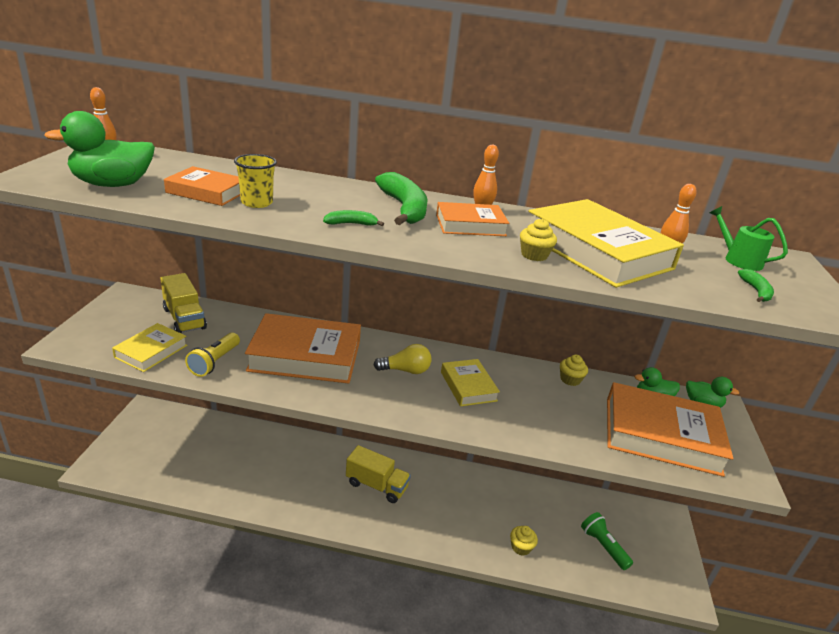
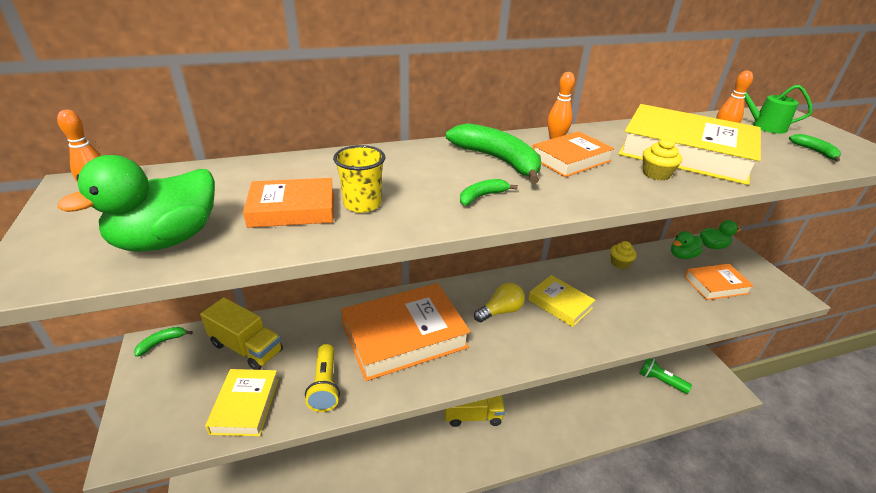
camera: 25 degrees left, 5 degrees up
(134, 295) = (162, 342): none -> green banana
(521, 547) = (612, 412): yellow cupcake -> none
(661, 435) = (715, 285): orange book -> orange book, size x0.54

